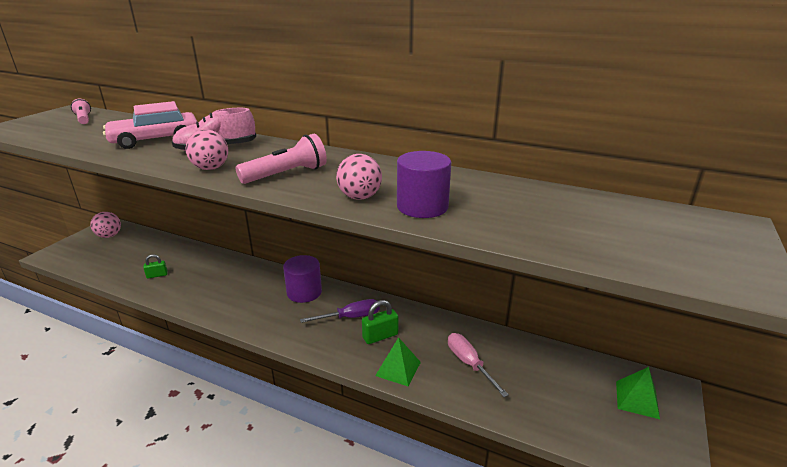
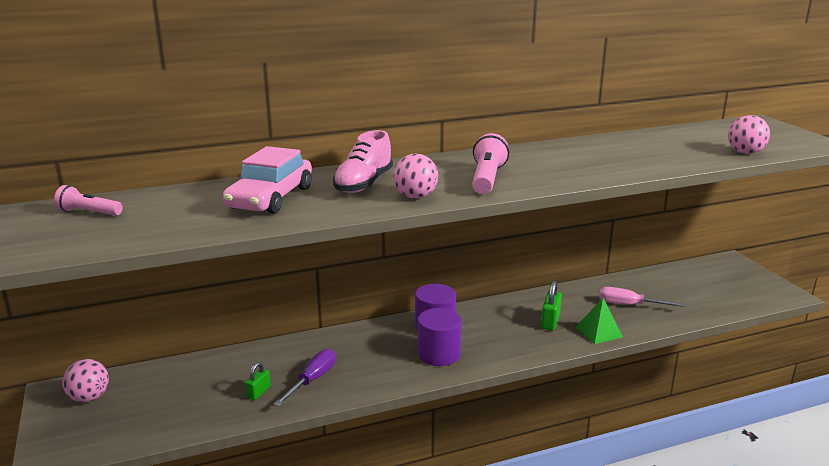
camera: 45 degrees left, 5 degrees down
(350, 317) = (506, 322): purple screwdriver -> purple screwdriver (312, 380)
(360, 197) = (578, 173): pink ball -> pink ball (745, 152)
(422, 206) = (625, 164): purple cylinder -> purple cylinder (439, 354)
(637, 399) = (728, 274): green pyramid -> none

